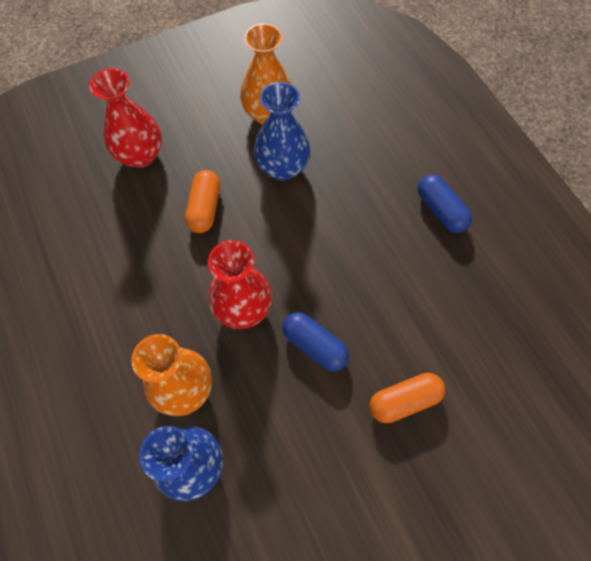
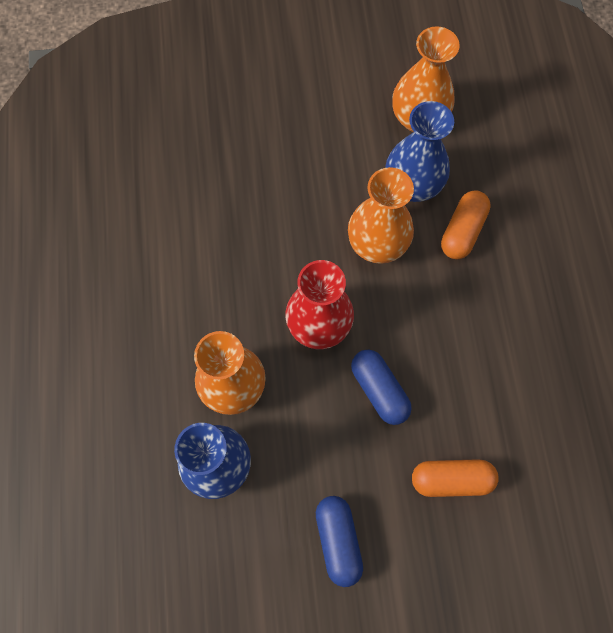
camera: 20 degrees right, 5 degrees up
(140, 155) = (266, 123): red vase -> none
(205, 208) = (314, 204): orange capsule -> orange capsule (462, 231)
(270, 224) = (377, 244): none -> orange vase
(440, 210) = (569, 291): blue capsule -> blue capsule (338, 540)

